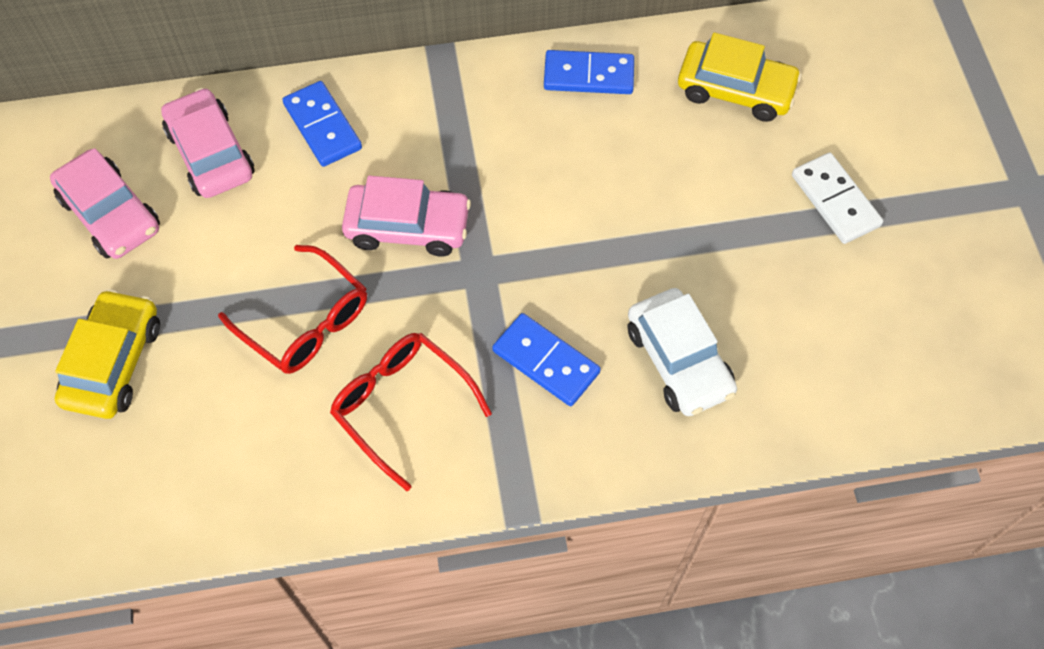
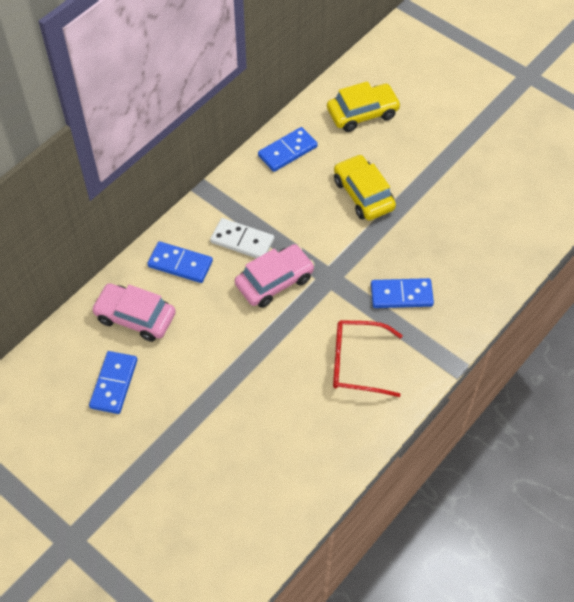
camera: 40 degrees left, 5 degrees down
(110, 214) = (114, 383): pink car -> blue domino
(114, 362) = (196, 450): yellow car -> yellow car (363, 194)
(306, 322) = (272, 360): red glasses -> none
(678, 360) = (457, 252): white car -> none
(835, 200) = (454, 134): white domino -> white domino (242, 241)

